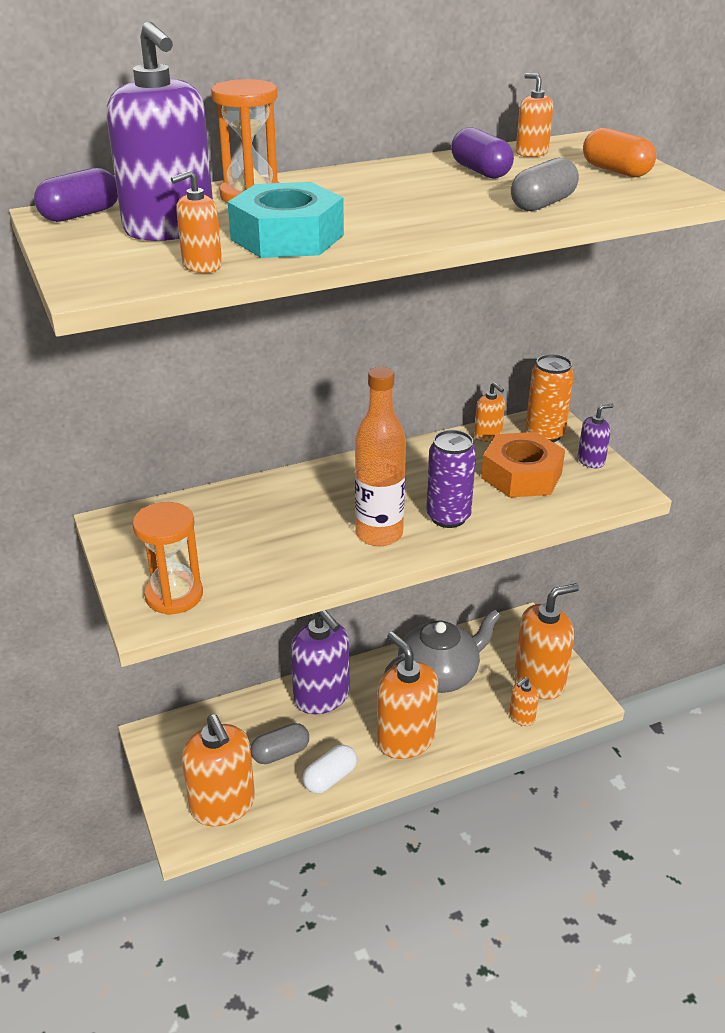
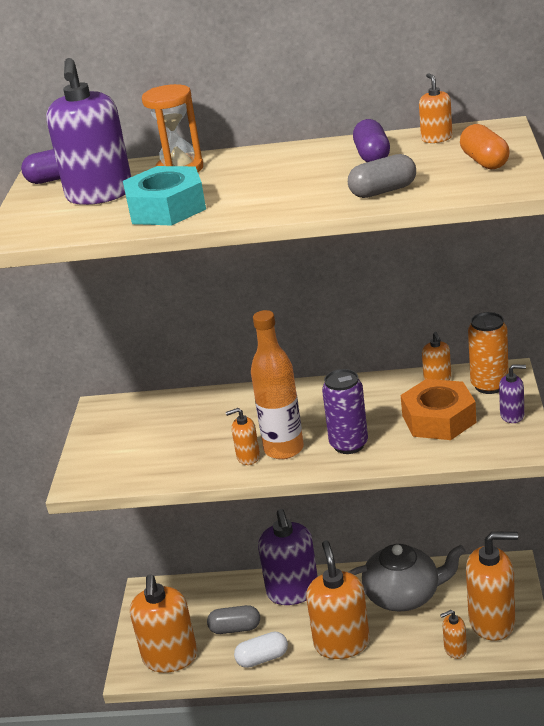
camera: 30 degrees right, 5 degrees down
(174, 595) = (106, 469): orange hourglass -> none
(202, 265) = (89, 227): orange soap dispenser -> orange soap dispenser (248, 457)

